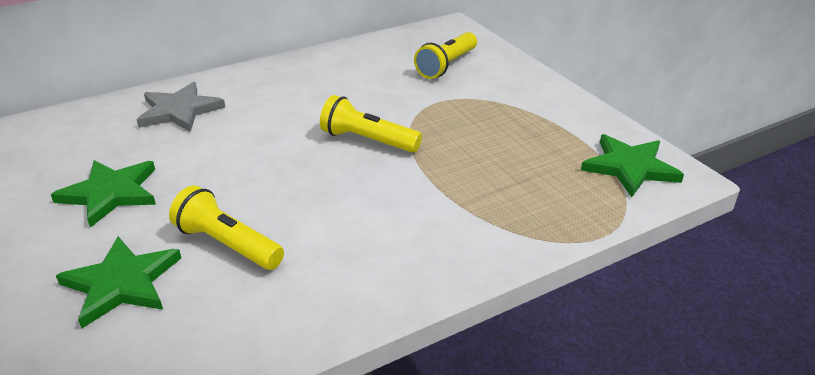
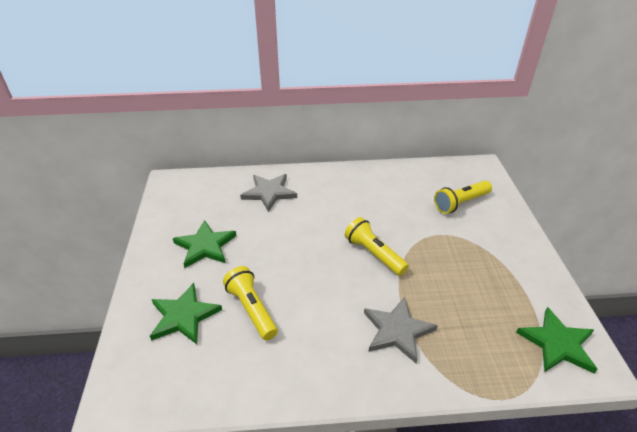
camera: 25 degrees right, 5 degrees up
(443, 209) = (397, 331): none -> grey star

